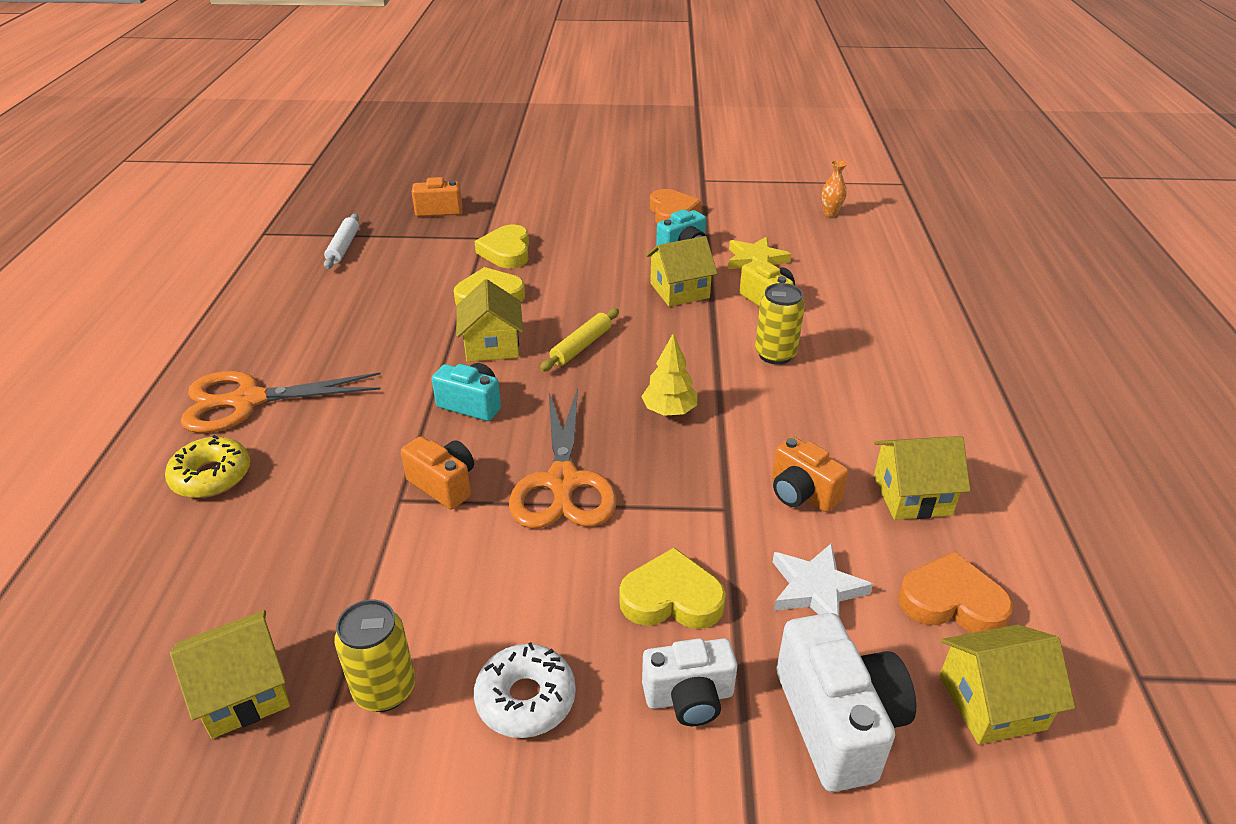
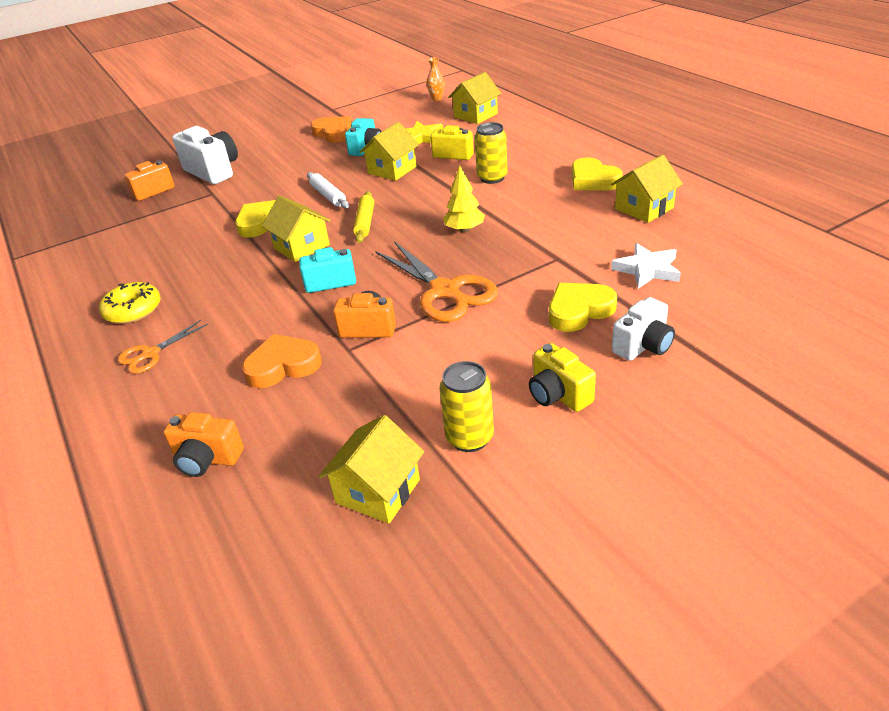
camera: 30 degrees left, 0 degrees up
(211, 476) = (184, 405): yellow donut -> yellow donut (133, 310)
(248, 401) = (150, 354): orange scissors -> orange scissors, size x0.54
(343, 247) = (100, 240): white rolling pin -> white rolling pin (328, 196)
(506, 252) = (241, 195): yellow heart -> yellow heart (593, 180)
(525, 699) = (558, 395): white donut -> yellow camera
(801, 493) = (588, 233): orange camera -> orange camera (207, 459)
(837, 722) = (725, 316): white camera -> white camera (213, 171)
(951, 601) = (716, 242): orange heart -> orange heart (283, 366)
(991, 702) = (780, 272): yellow house -> yellow house (475, 115)

